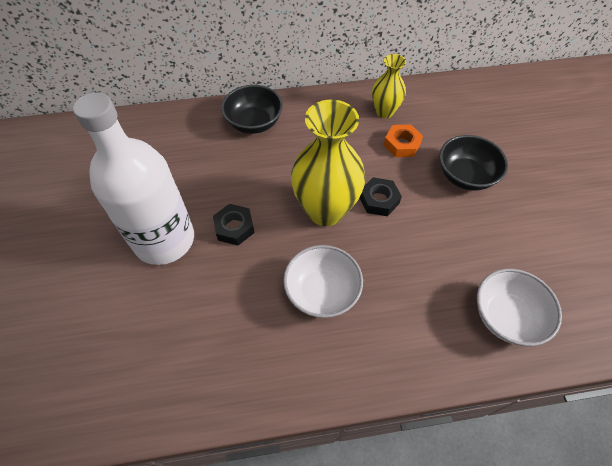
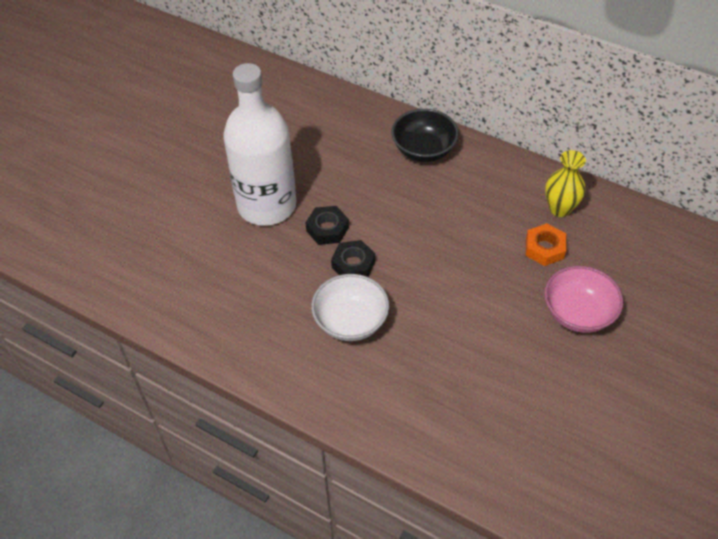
camera: 40 degrees right, 5 degrees down
(325, 210) = (415, 262): yellow vase -> none
(379, 200) = (471, 282): black nut -> black nut (353, 264)
(465, 176) = (578, 313): black bowl -> pink bowl
(506, 316) = (486, 443): white bowl -> none

